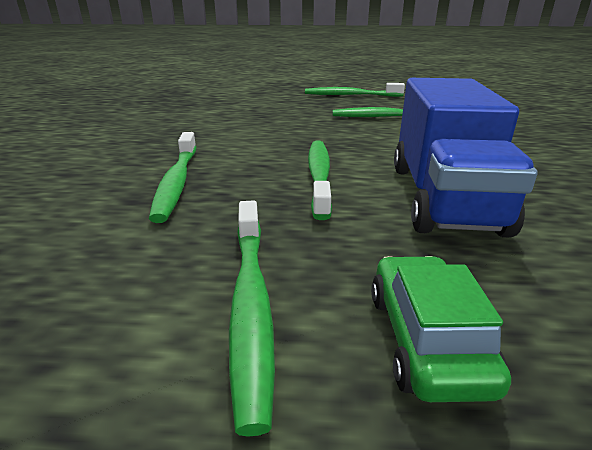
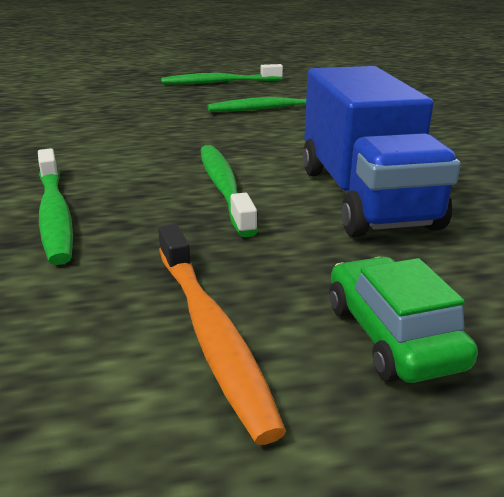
camera: 15 degrees left, 0 degrees up
(251, 303) = (211, 332): green toothbrush -> orange toothbrush

